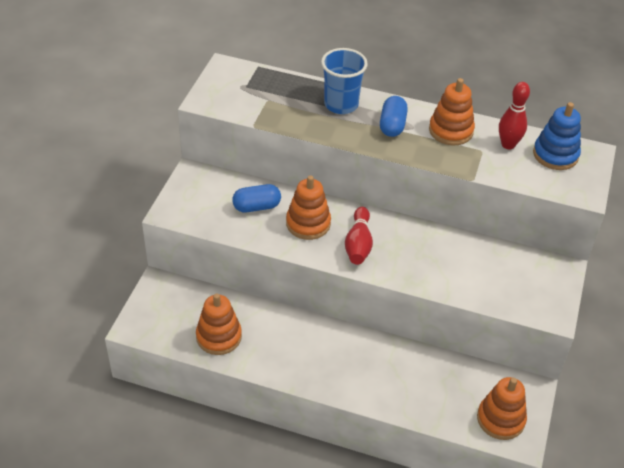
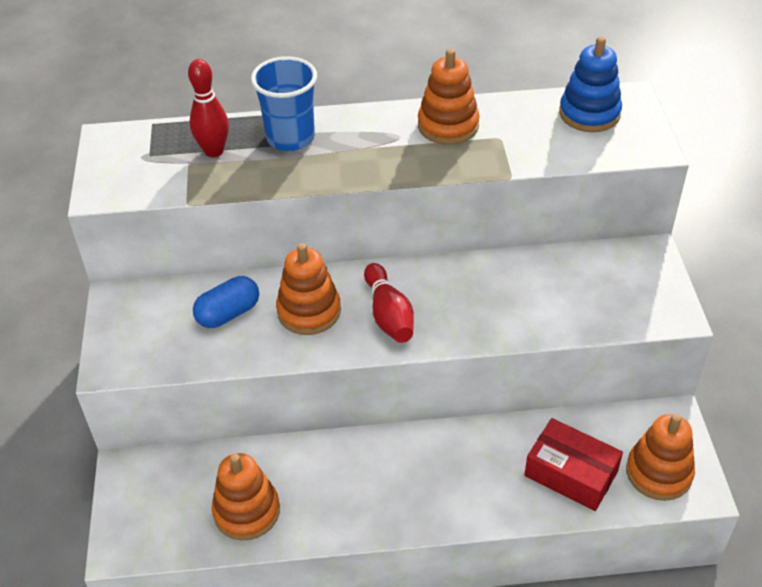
camera: 20 degrees left, 0 degrees up
(392, 125) = (371, 143): blue capsule -> none
(439, 396) = (571, 474): none -> red box
(508, 145) = (527, 120): red bowling pin -> red bowling pin (214, 151)

